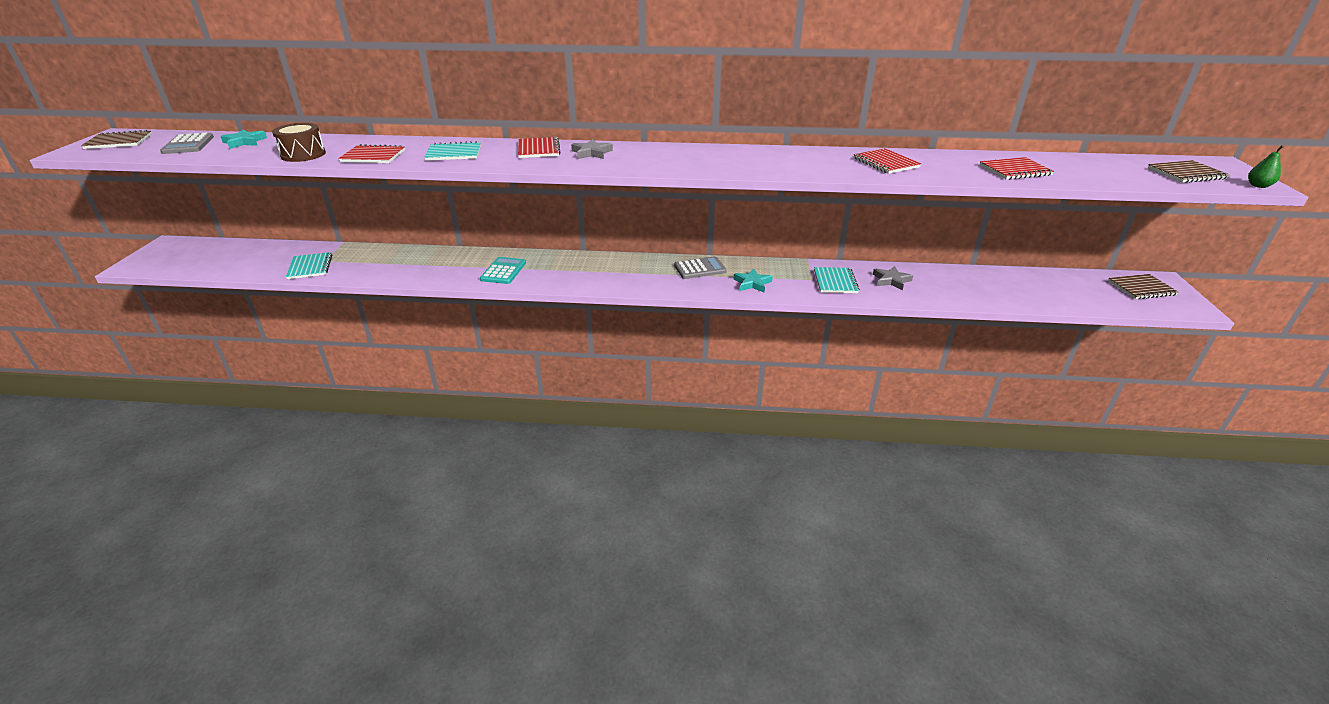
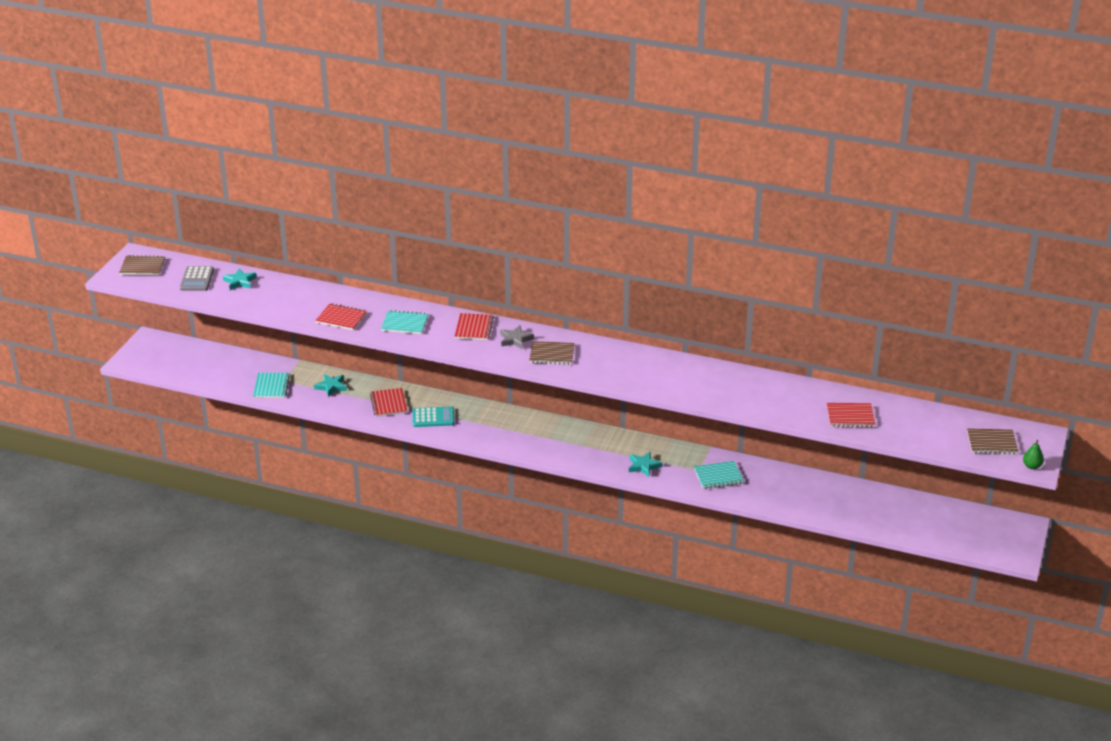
camera: 15 degrees right, 0 degrees up
(303, 154) = (287, 307): brown drum -> none
(381, 259) = (331, 387): none -> turquoise star
(503, 271) = (433, 417): turquoise calculator -> turquoise calculator turned 60 degrees clockwise
(700, 268) = (605, 442): grey calculator -> none
(835, 282) = (718, 476): turquoise notebook -> turquoise notebook turned 60 degrees clockwise
(886, 163) = (751, 390): red notebook -> red notebook (389, 403)
(891, 280) = (770, 483): grey star -> none
(1141, 288) = (994, 529): brown notebook -> brown notebook (552, 354)

